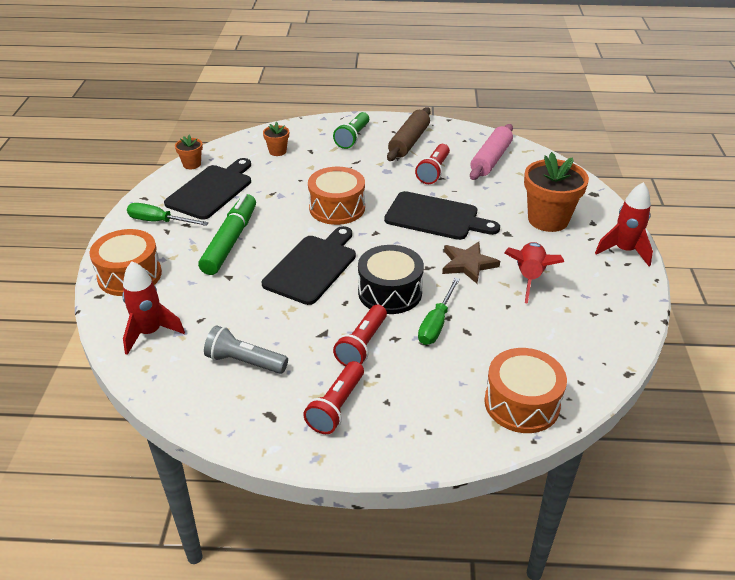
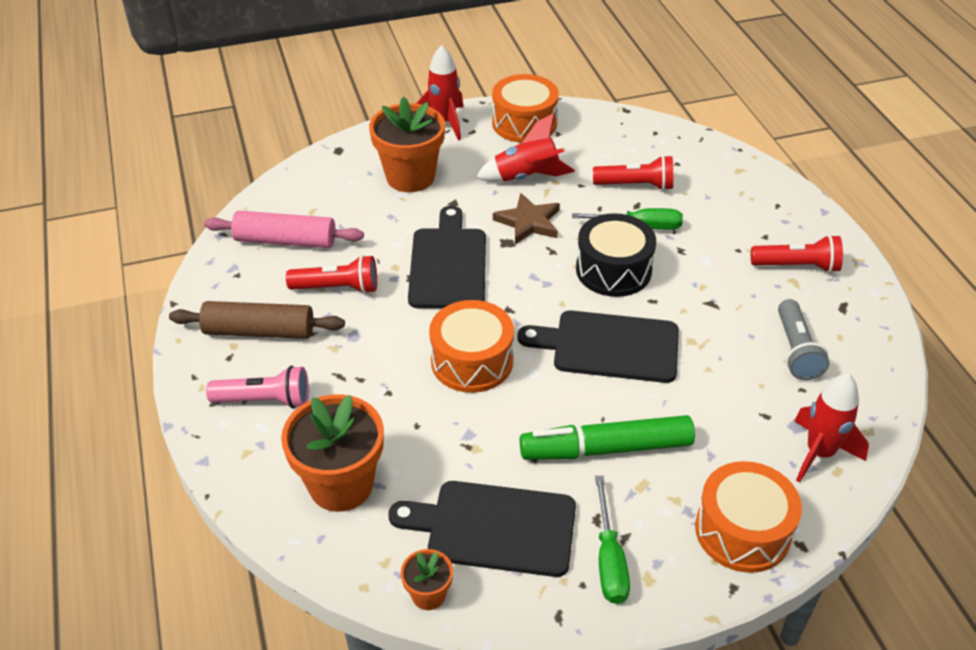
camera: 110 degrees left, 5 degrees up
(277, 151) = (341, 485): orange flower pot -> orange flower pot, size x2.05
(352, 138) = (265, 400): green flashlight -> pink flashlight
(362, 345) = (707, 270): red flashlight -> red flashlight (636, 185)
(521, 403) = (705, 160): orange drum -> orange drum (524, 123)

